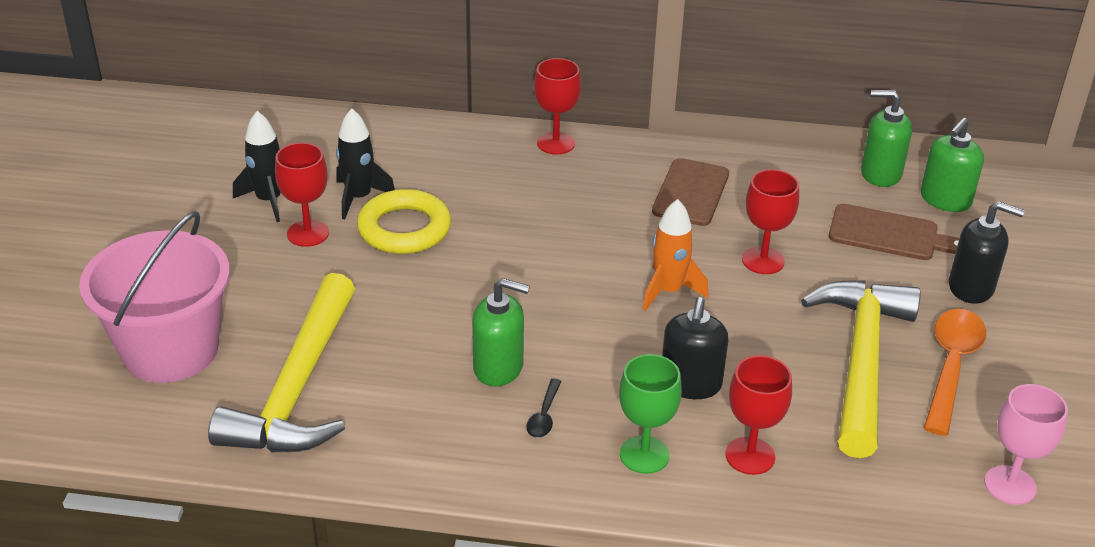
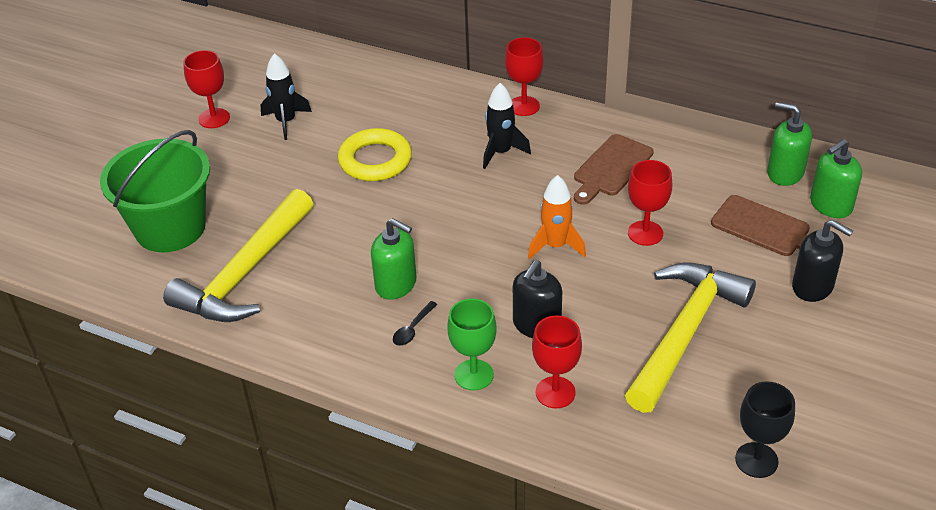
camera: 20 degrees right, 5 degrees up
(170, 350) = (170, 228): pink bucket -> green bucket
(308, 233) = (303, 153): red goblet -> red goblet (214, 118)
(359, 198) = (352, 129): black rocket -> black rocket (501, 152)
(951, 366) = (758, 351): orange spoon -> none
(1010, 485) = (756, 460): pink goblet -> black goblet

